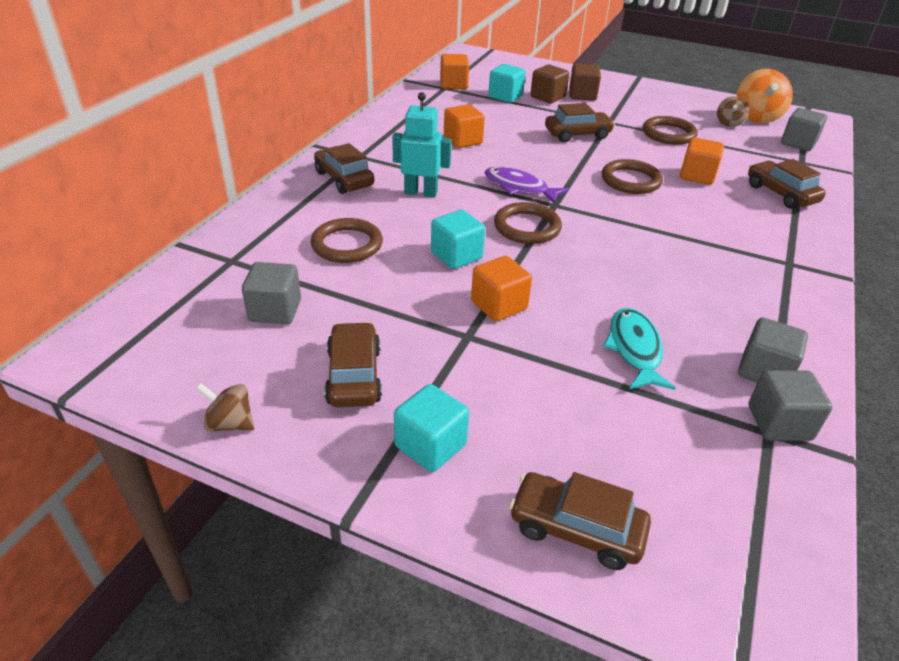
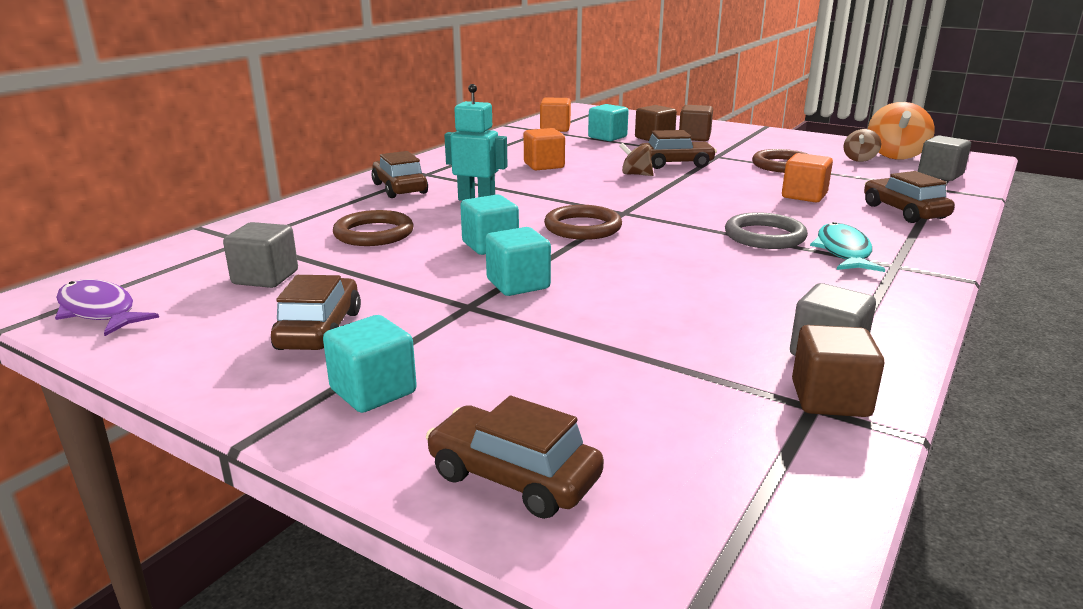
camera: 10 degrees right, 15 degrees down
(230, 423) = (158, 359): brown spinning top -> brown spinning top (636, 174)
(499, 305) = (518, 284): orange cube -> turquoise cube
(519, 188) = (589, 199): purple fish -> purple fish (99, 311)
(630, 180) = (722, 197): brown ring -> none
(634, 349) = (666, 326): turquoise fish -> turquoise fish (843, 252)
(679, 231) = (764, 236): none -> grey ring
(779, 423) = (830, 399): grey cube -> brown cube

